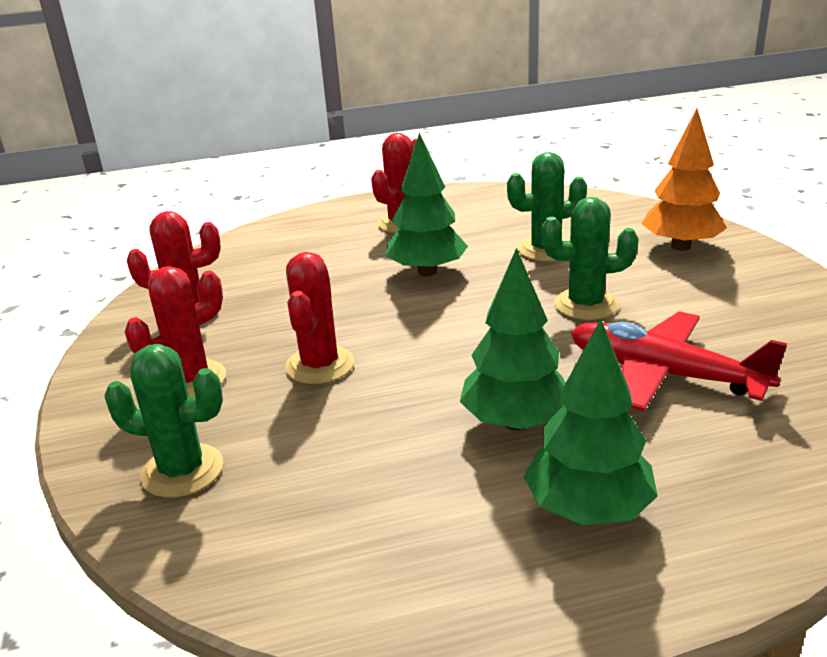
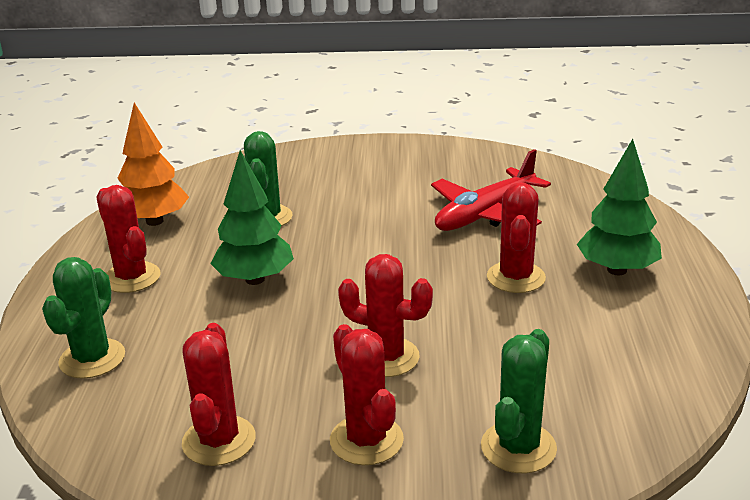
camera: 75 degrees left, 0 degrees up
(515, 422) = (516, 277): green tree -> red cactus
(586, 304) = (374, 220): green cactus -> green cactus (92, 359)
(681, 246) = (314, 166): orange tree -> orange tree (155, 221)

